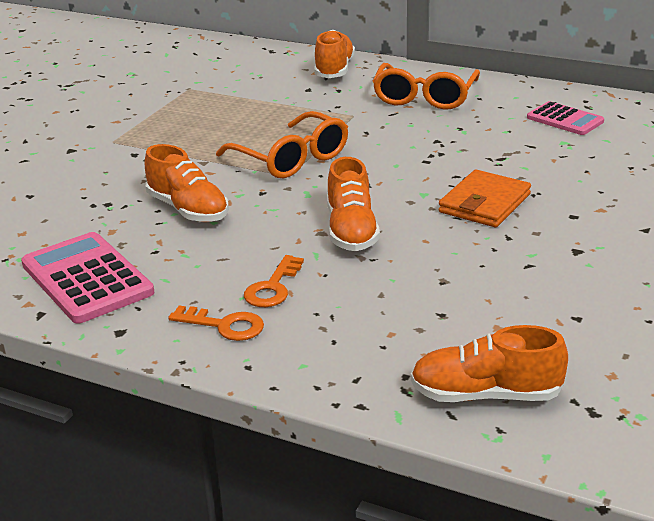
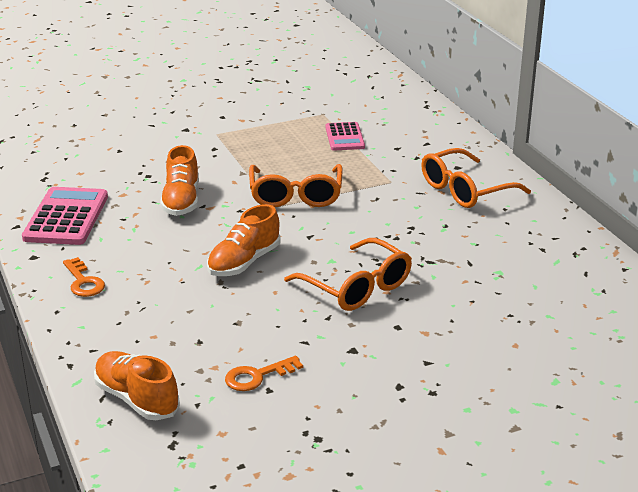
camera: 40 degrees right, 0 degrees up
(273, 287) = (143, 273): orange key -> orange key (257, 376)
(334, 70) = (442, 140): orange shoe -> none
(485, 203) = (356, 287): orange wallet -> orange glasses
(565, 119) = (535, 255): pink calculator -> pink calculator (345, 137)

